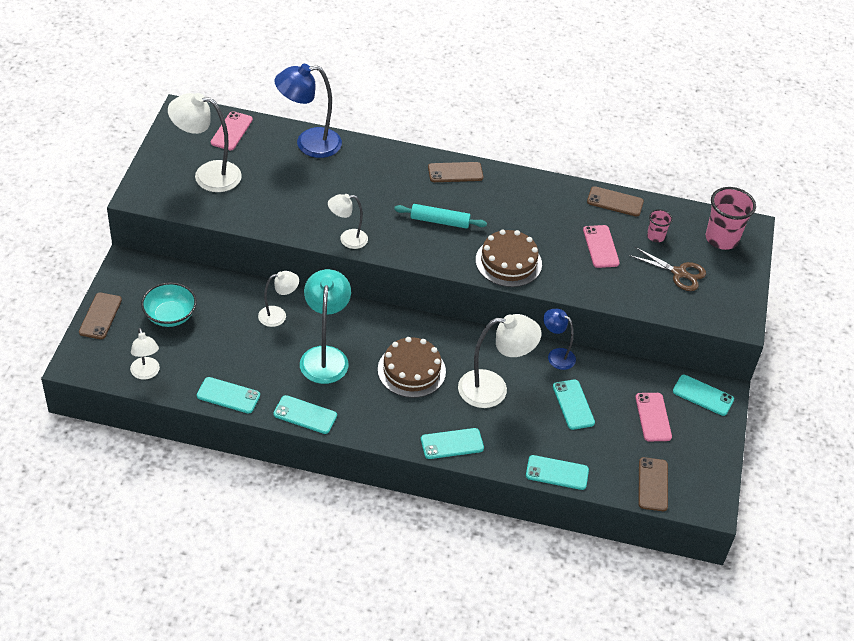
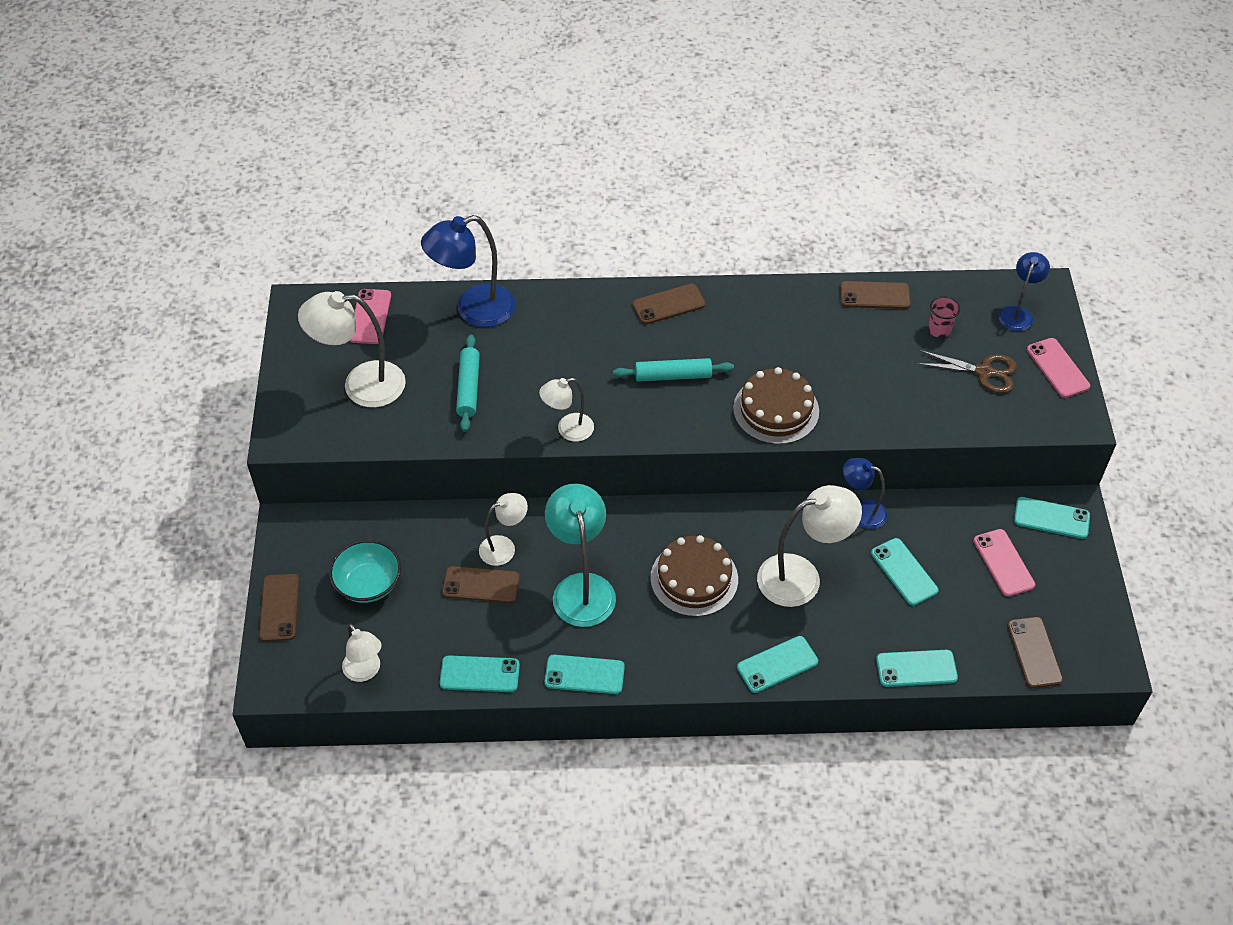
camera: 10 degrees left, 5 degrees up
(252, 336) = (481, 585): none -> brown phone
(285, 194) = (468, 388): none -> turquoise rolling pin
(600, 246) = (879, 360): pink phone -> pink phone (1057, 368)
(721, 239) = (1017, 313): pink cup -> blue lamp

